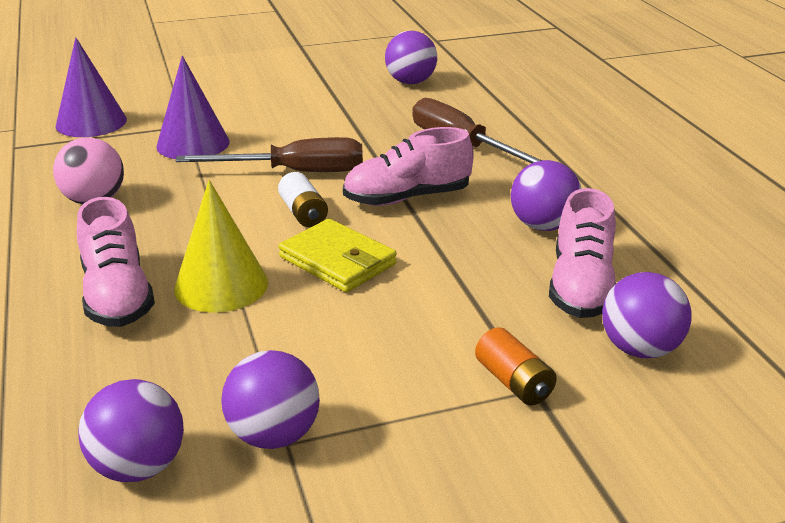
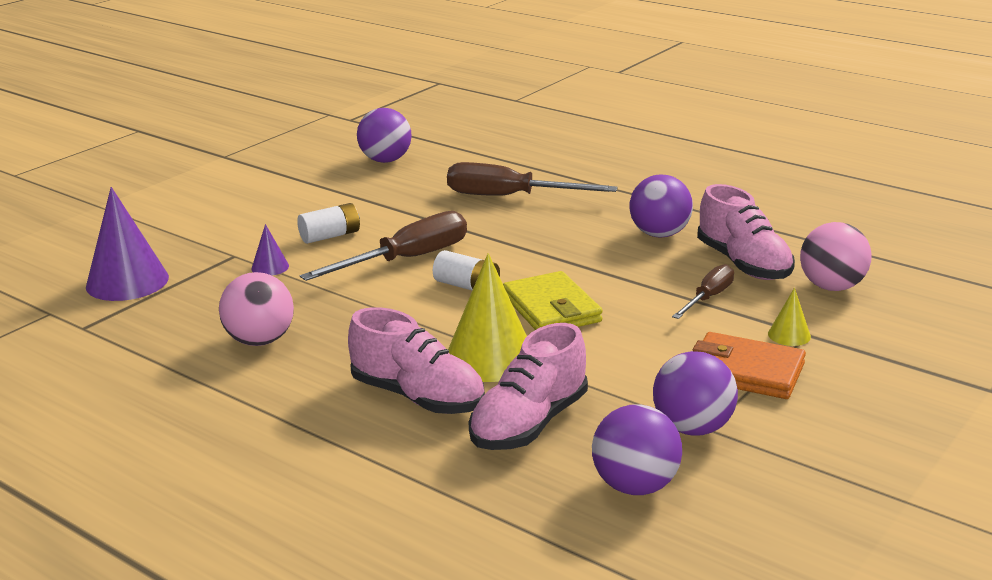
camera: 35 degrees left, 5 degrees down
(193, 143) = (270, 267): purple cone -> purple cone, size x0.47
(272, 133) = (330, 236): none -> white battery
(337, 261) = (551, 309): yellow wallet -> yellow wallet turned 60 degrees clockwise
(407, 198) = (531, 248): pink shoe -> pink shoe (529, 424)
(411, 401) = (745, 371): none -> orange wallet
(492, 308) = (708, 298): none -> brown screwdriver
(514, 382) = (789, 335): orange battery -> yellow cone
(640, 349) = (831, 287): purple ball -> pink ball

